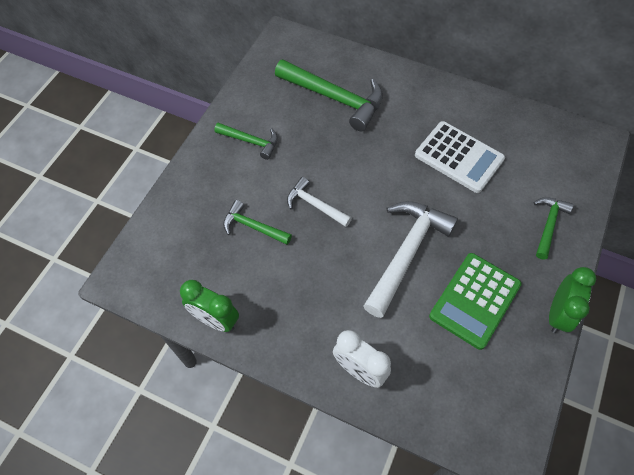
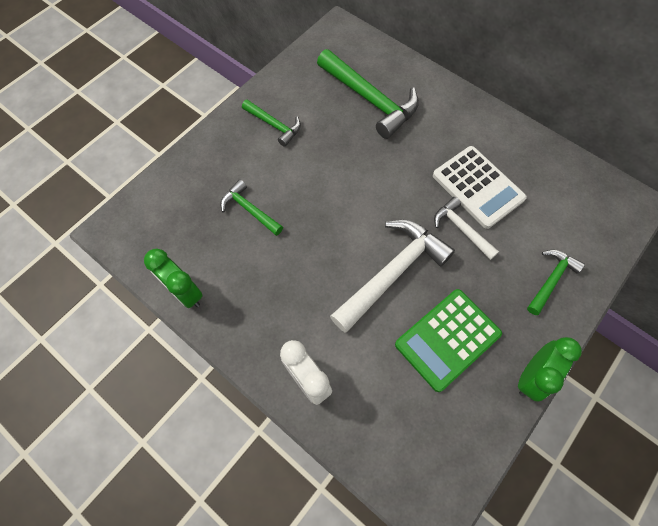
camera: 15 degrees right, 5 degrees up
(315, 205) = (316, 202): white hammer -> white hammer (461, 229)

